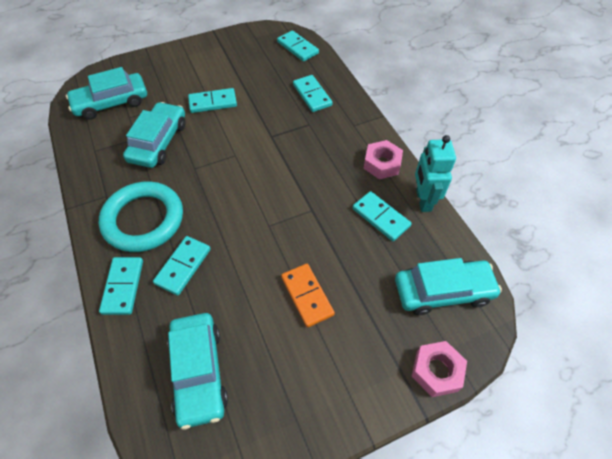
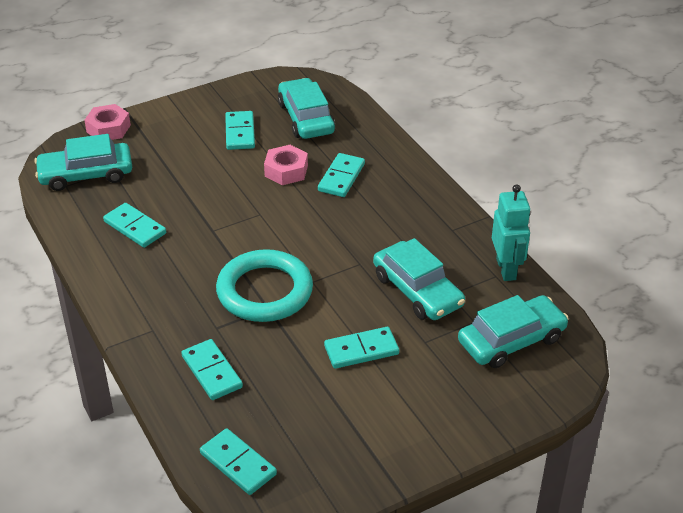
camera: 175 degrees right, 15 degrees down
(123, 286) = (393, 161): turquoise domino -> turquoise domino (240, 133)
(143, 219) = (398, 211): turquoise ring -> turquoise ring (264, 291)
(158, 142) = (417, 290): turquoise car -> turquoise car turned 45 degrees counterclockwise
(307, 296) = (217, 164): orange domino -> none
(382, 164) = (122, 282): pink nut -> pink nut (286, 171)
(423, 200) = (82, 246): turquoise robot -> turquoise robot (506, 269)

